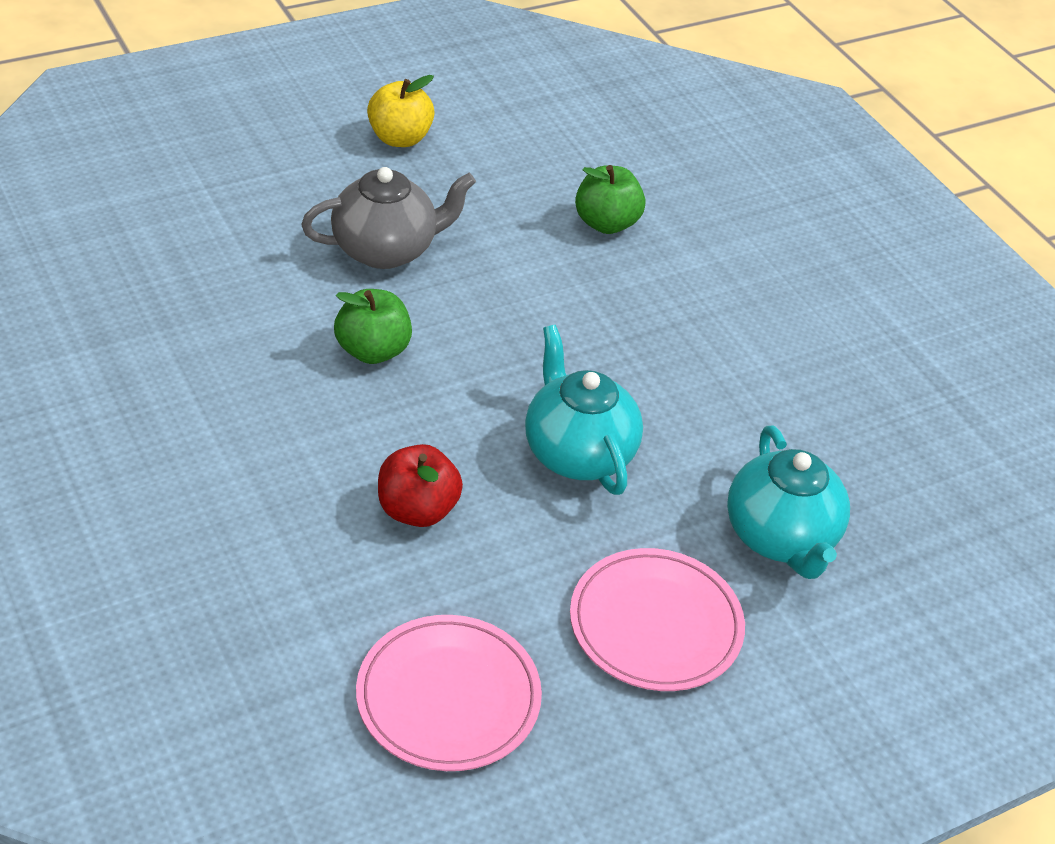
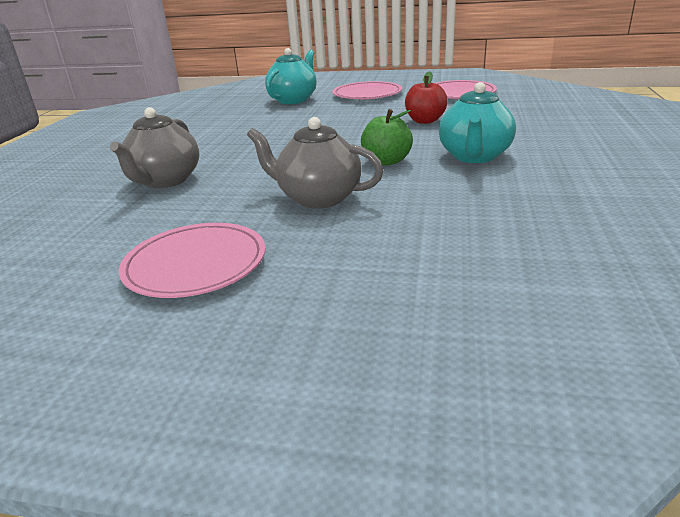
camera: 135 degrees left, 15 degrees down
(400, 138) = (195, 264): yellow apple -> pink plate
(577, 453) = (333, 122): turquoise teapot -> turquoise teapot (474, 156)
(606, 223) = (165, 181): green apple -> grey teapot

